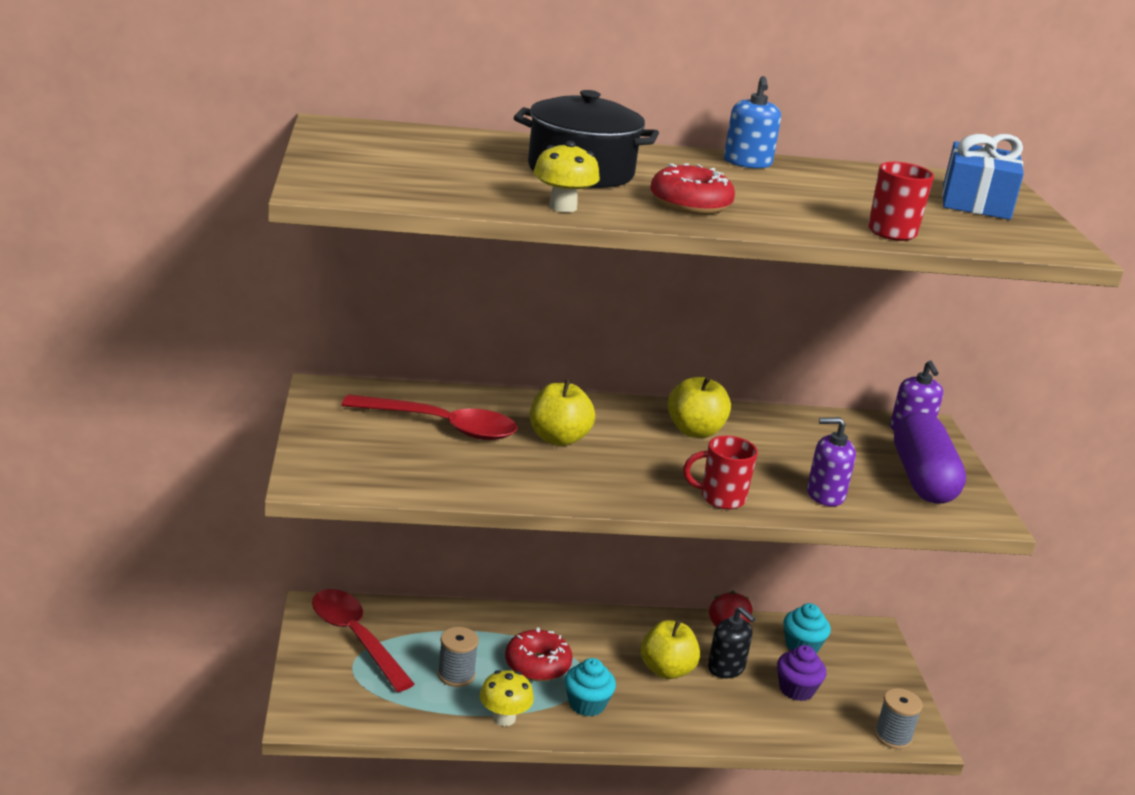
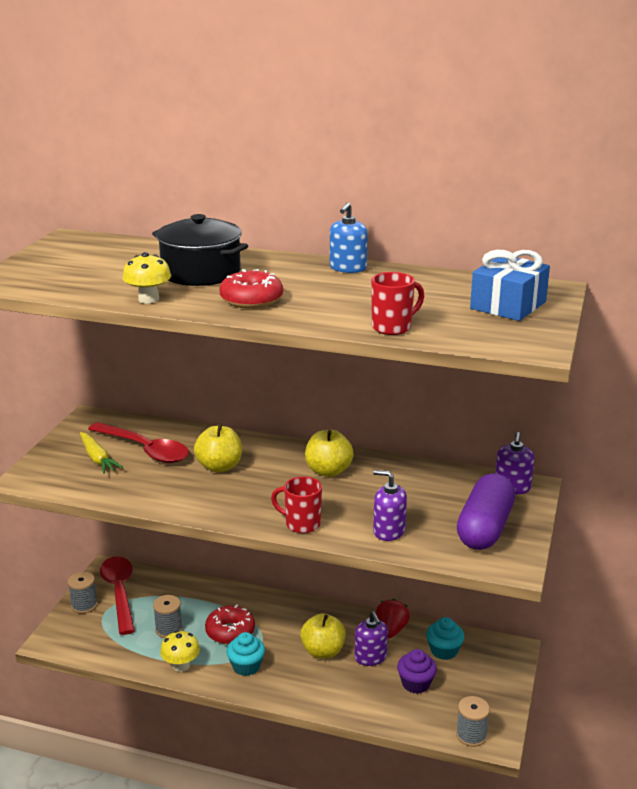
camera: 25 degrees right, 0 degrees up
(317, 662) = (84, 605): none -> grey spool
(387, 443) = (97, 458): none -> yellow carrot
(726, 667) = (370, 657): black soap dispenser -> purple soap dispenser

